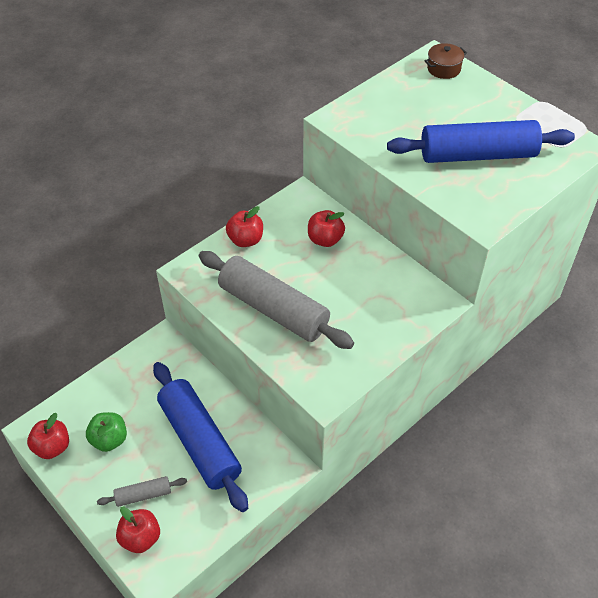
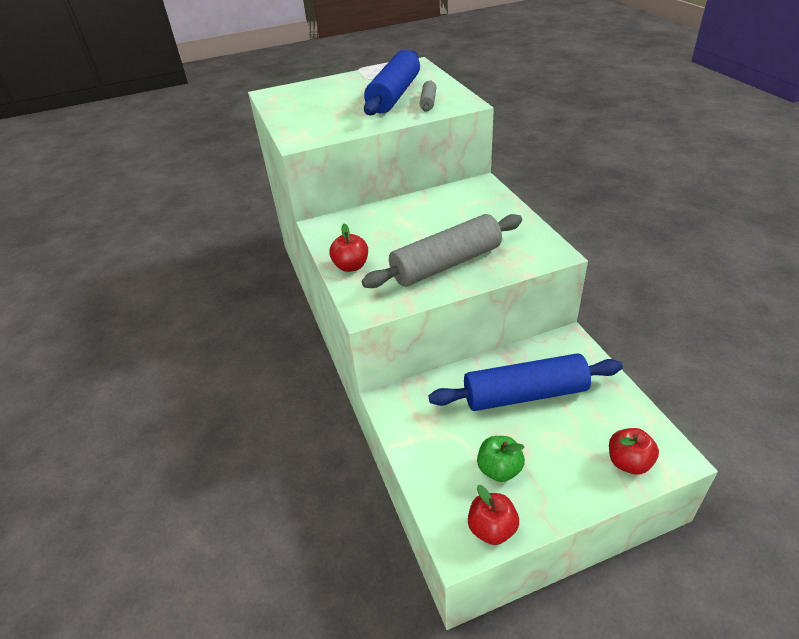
camera: 65 degrees left, 10 degrees down
(143, 495) = (577, 451): grey rolling pin -> grey rolling pin (428, 102)
(325, 239) = (382, 223): red apple -> none
(443, 69) = (287, 92): brown pot -> none

